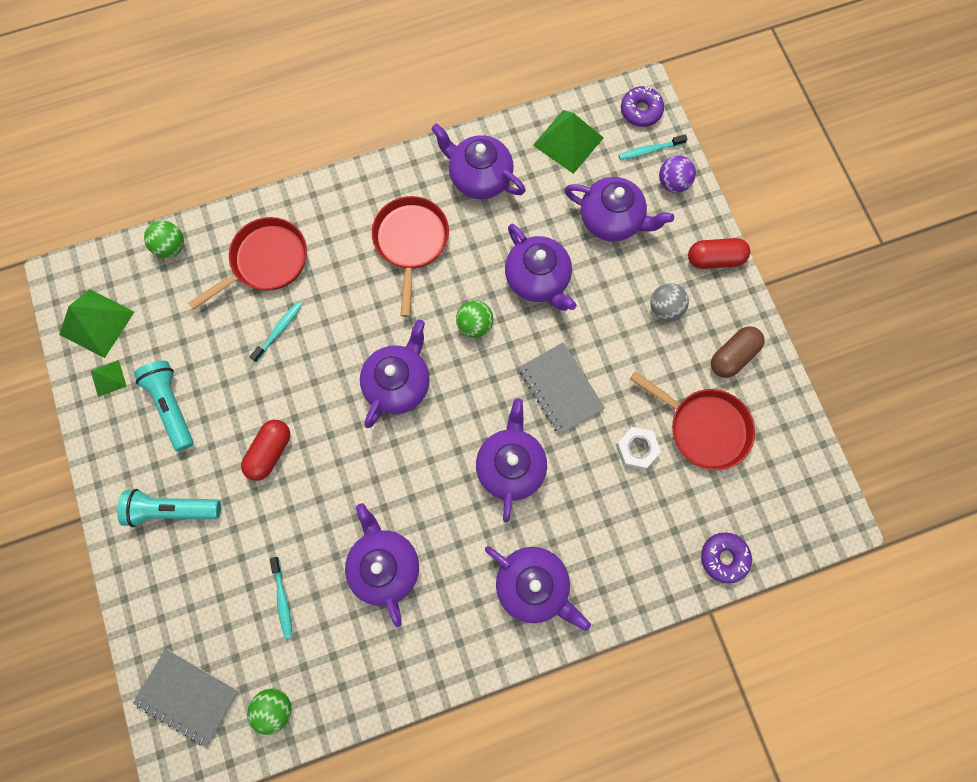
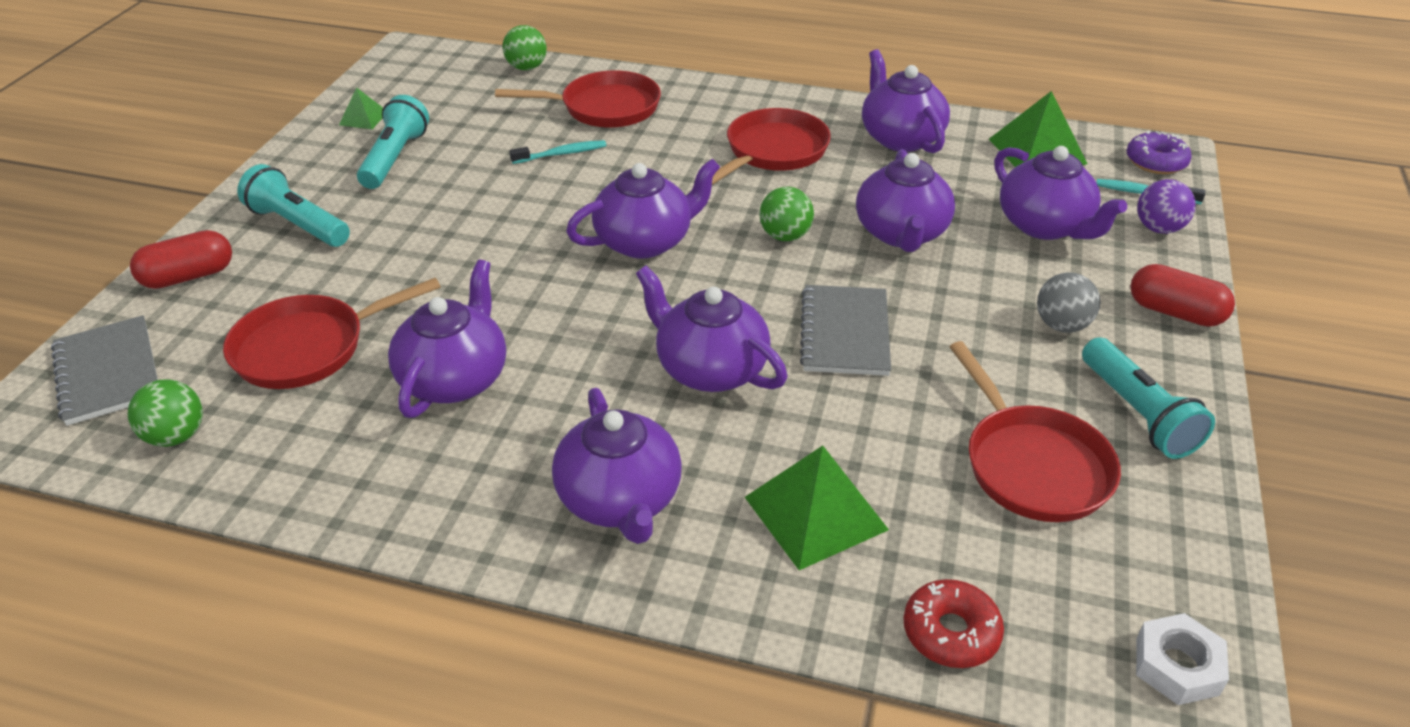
camera: 35 degrees right, 35 degrees down
(97, 323) = (400, 84): green pyramid -> green pyramid (815, 513)
(270, 452) = (445, 230): red capsule -> red capsule (188, 276)
(282, 599) = (308, 347): turquoise toothbrush -> red pan
(510, 465) = (709, 369): purple teapot -> purple teapot turned 90 degrees counterclockwise
(636, 449) = (905, 437): white nut -> white nut (1177, 666)
(723, 557) = (950, 632): purple donut -> red donut
(732, 356) = (1137, 413): brown capsule -> turquoise flashlight

